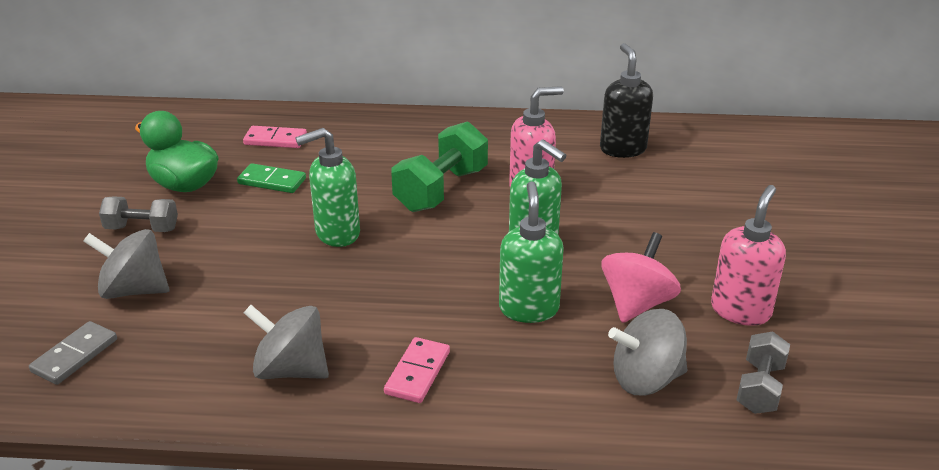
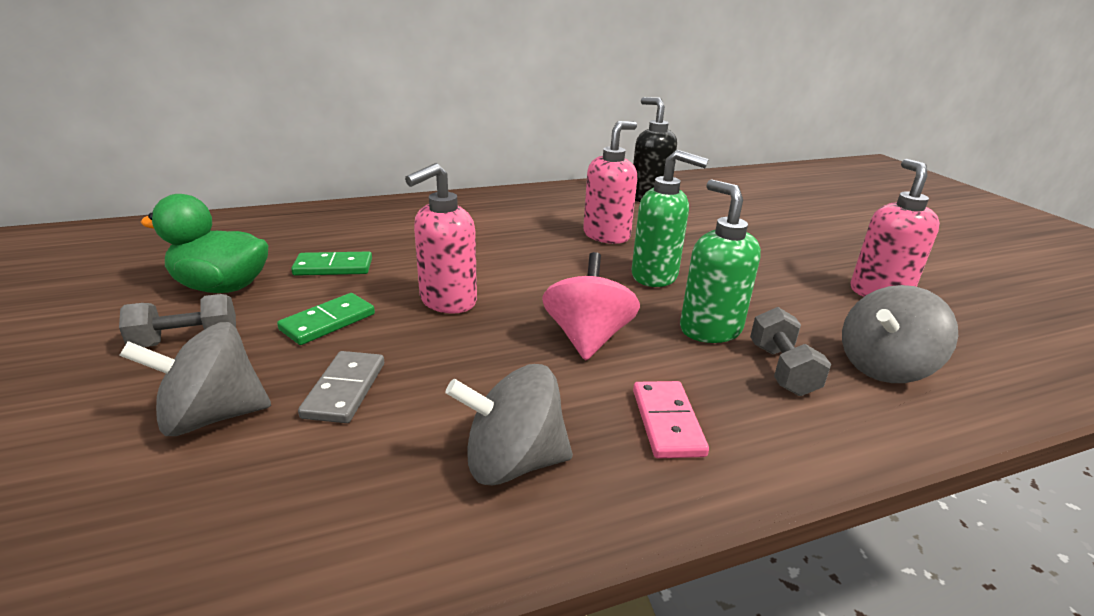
camera: 25 degrees left, 5 degrees down
(75, 355) = (151, 538): grey domino -> grey domino (345, 390)
(239, 233) = (328, 322): none -> green domino
(275, 140) = (311, 232): pink domino -> none
(337, 233) = (447, 301): green soap dispenser -> pink soap dispenser
(441, 190) = (523, 247): green dumbbell -> none
(636, 304) = (795, 304): pink spinning top -> pink spinning top (587, 338)
(759, 388) = (976, 350): grey dumbbell -> grey dumbbell (782, 369)

